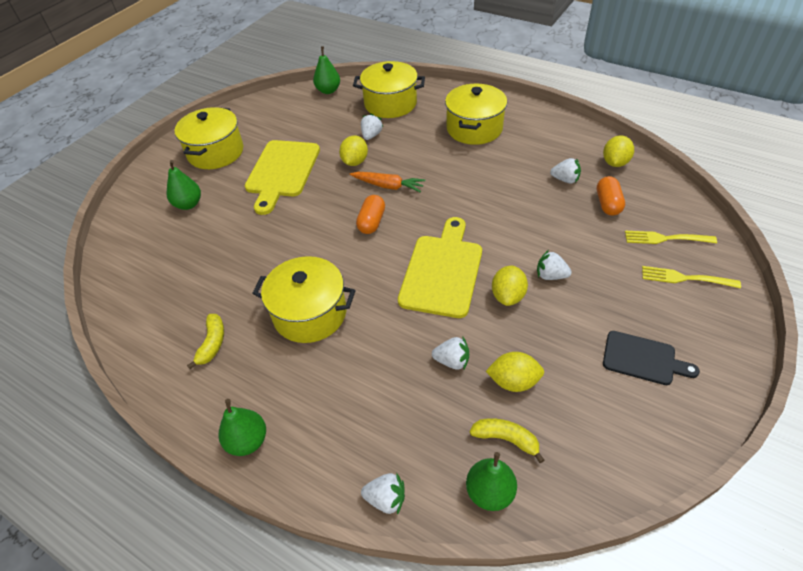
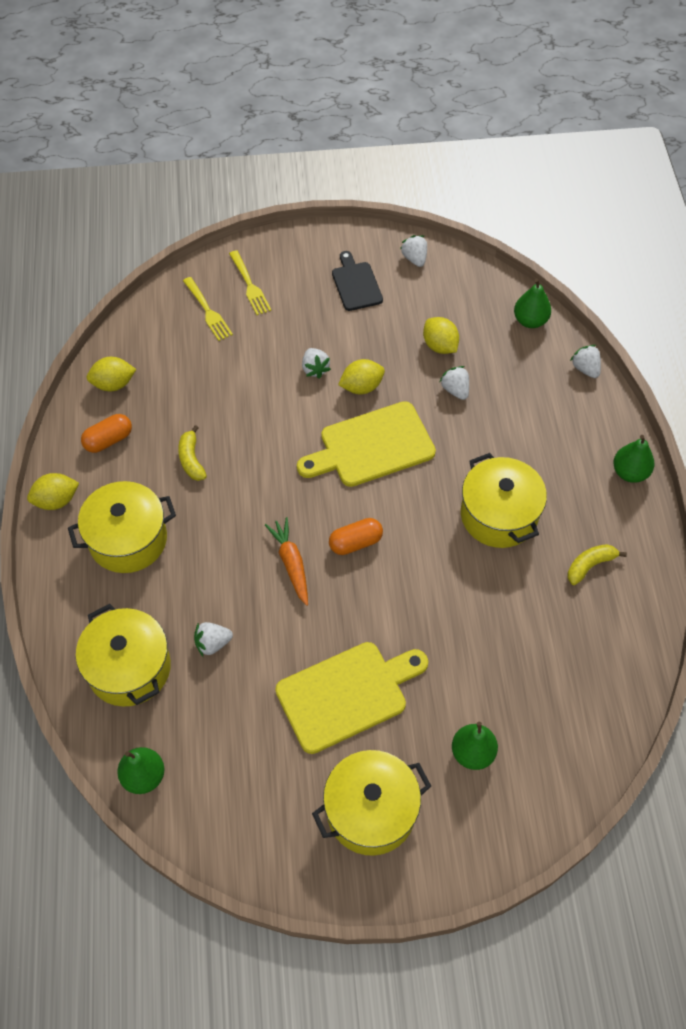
camera: 130 degrees left, 10 degrees up
(355, 162) = (274, 626): yellow lemon -> yellow lemon (56, 500)
(506, 439) = (488, 329): yellow banana -> yellow banana (191, 459)
(565, 180) = (170, 413): white strawberry -> white strawberry (414, 258)
(608, 204) = (186, 366): orange capsule -> orange capsule (108, 440)

